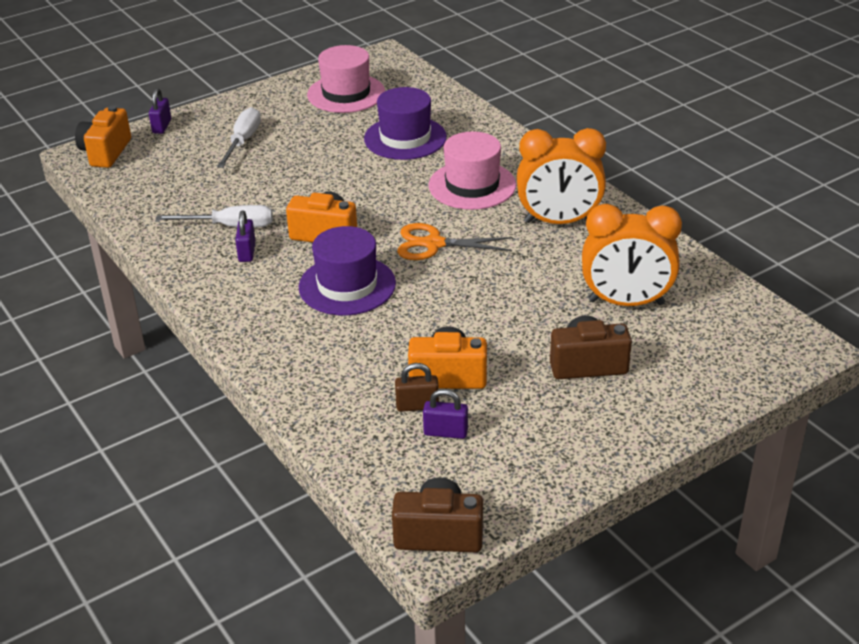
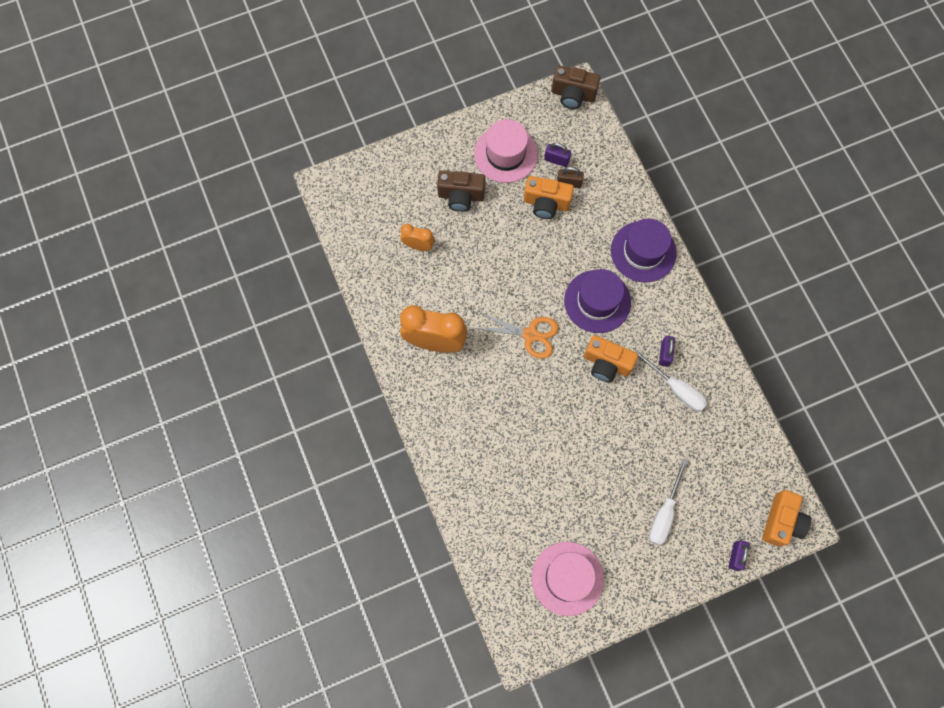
camera: 170 degrees left, 35 degrees up
(230, 226) = (676, 389): white screwdriver -> white screwdriver turned 150 degrees counterclockwise
(405, 138) = (526, 486): purple hat -> purple hat (643, 251)
(472, 185) = (486, 403): pink hat -> pink hat (505, 154)
(626, 302) = (418, 246): orange clock -> orange clock, size x0.53

